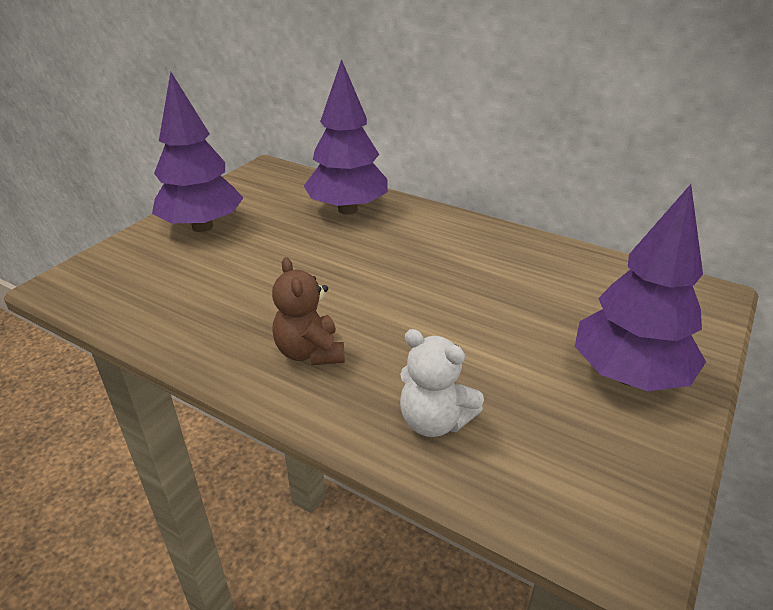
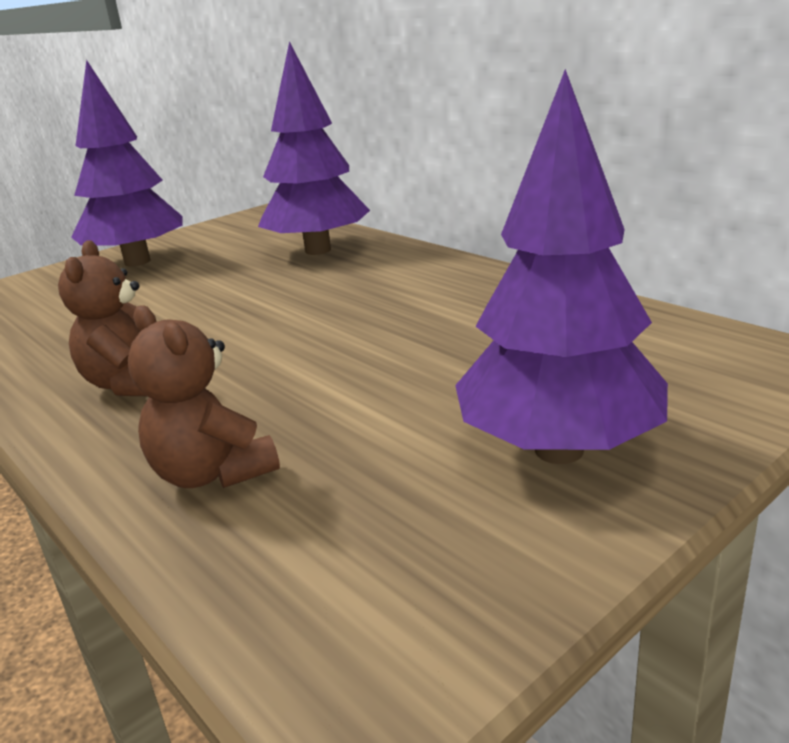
camera: 20 degrees right, 10 degrees down
(434, 421) = (213, 473): white teddy bear -> brown teddy bear

